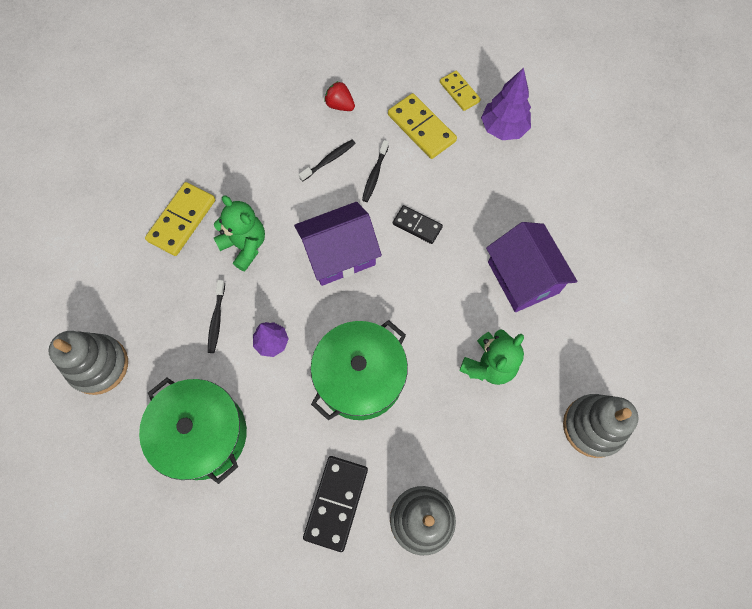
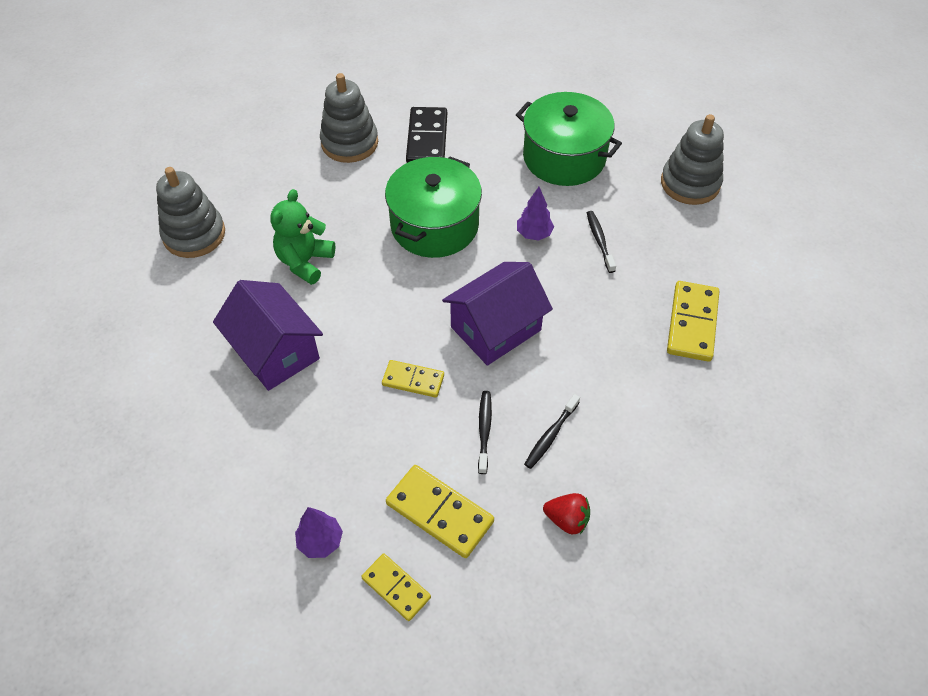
camera: 165 degrees right, 15 degrees down
(245, 245) = (606, 314): green teddy bear -> none
(417, 225) = (413, 380): black domino -> yellow domino
(503, 129) = (320, 541): purple tree -> purple tree, size x0.64

